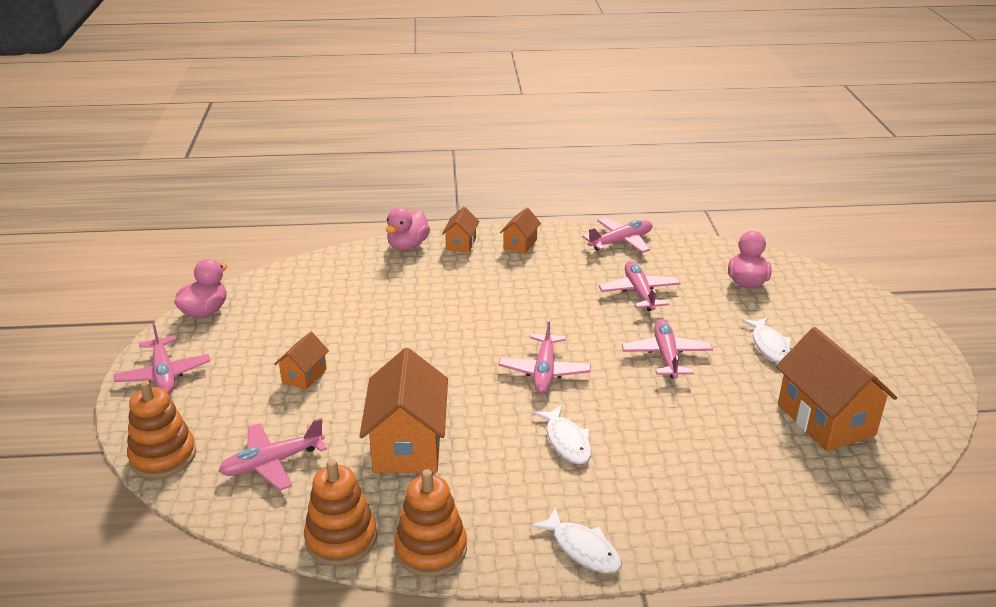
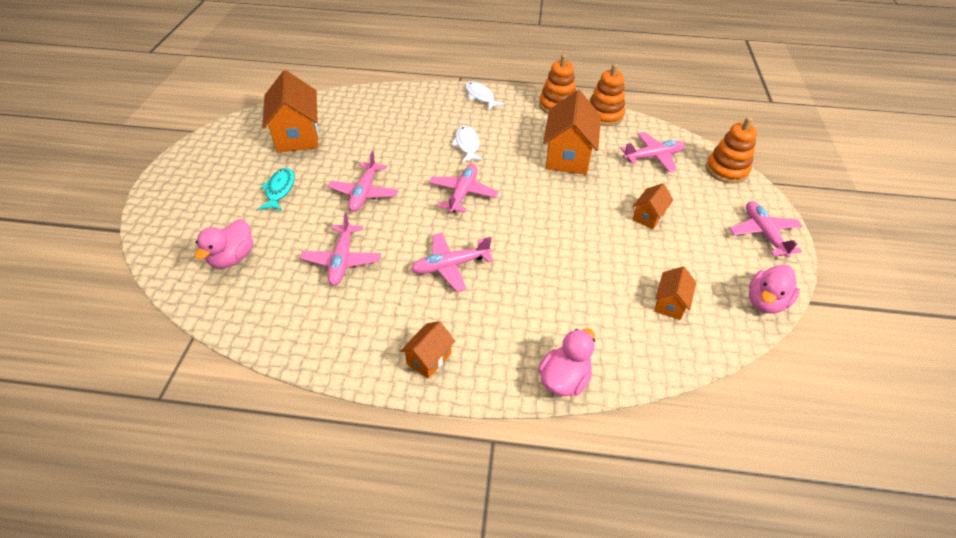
camera: 170 degrees left, 15 degrees up
(461, 244) = (499, 371): orange house -> orange house (670, 303)
(621, 242) = (311, 342): pink plane -> pink plane (450, 266)
(769, 346) = (279, 190): white fish -> turquoise fish

